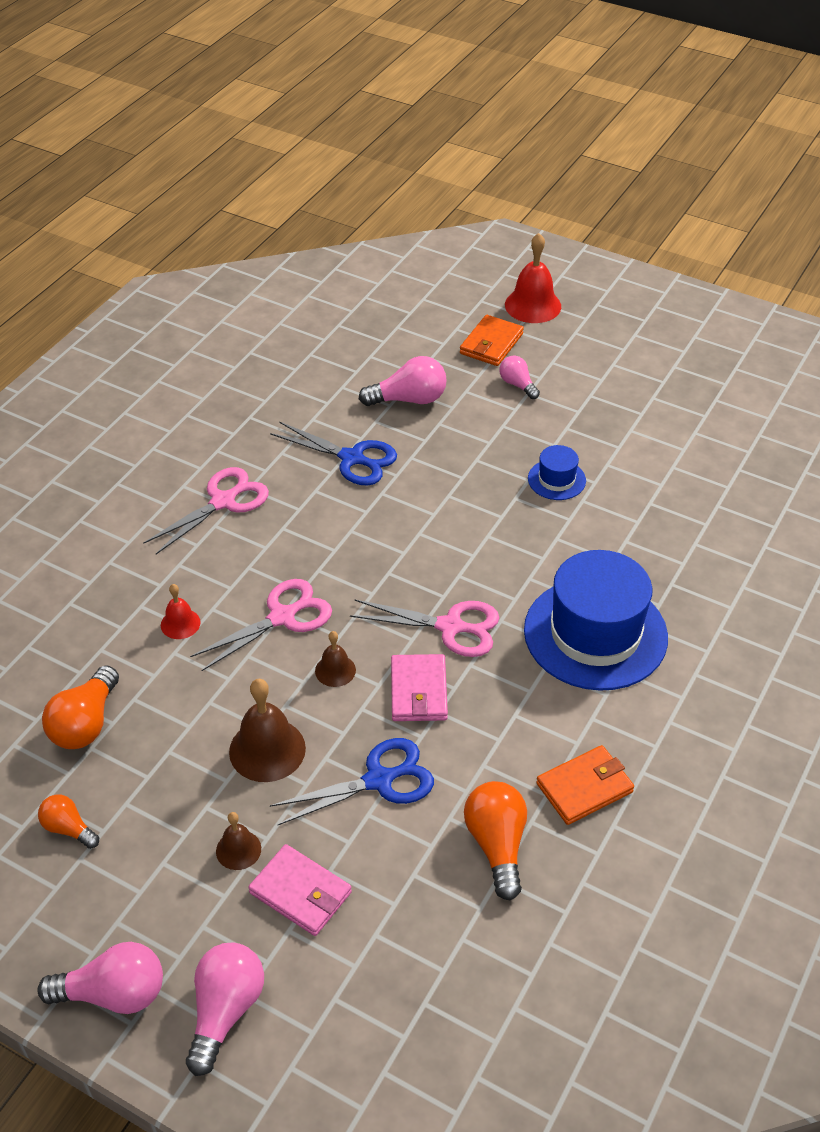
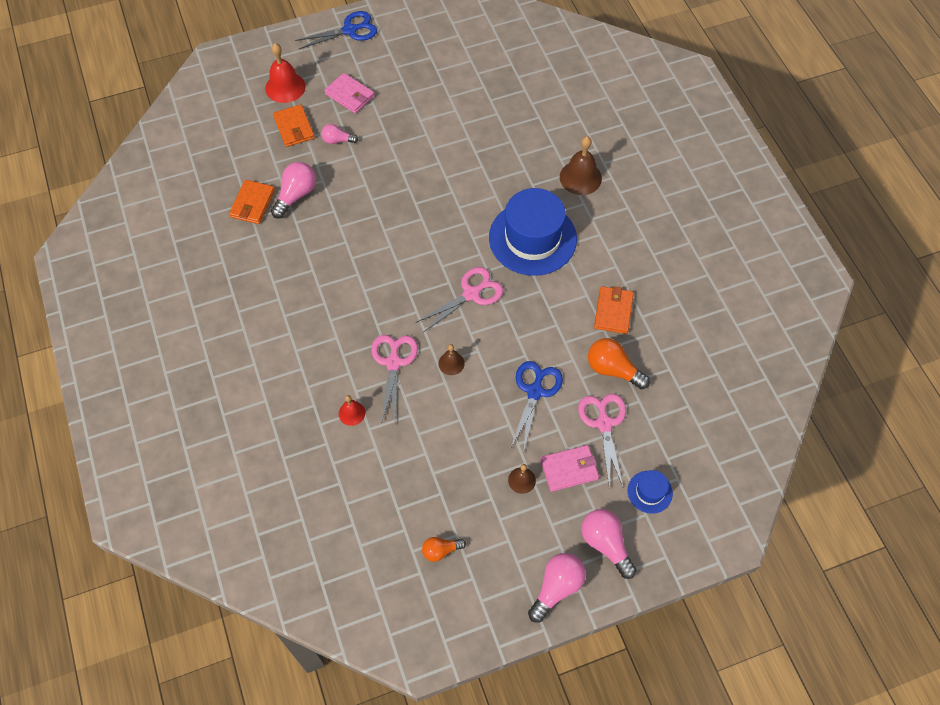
camera: 50 degrees left, 15 degrees up
(85, 723) = (378, 501): orange light bulb -> none
(223, 502) = (282, 335): pink scissors -> pink scissors (604, 424)
(267, 750) = (473, 427): brown bell -> brown bell (580, 177)
(352, 458) = (312, 253): blue scissors -> blue scissors (350, 30)
(360, 376) = (252, 204): none -> orange wallet
(419, 691) = (498, 336): pink wallet -> pink wallet (350, 95)
(556, 479) = (421, 176): blue hat -> blue hat (649, 492)

